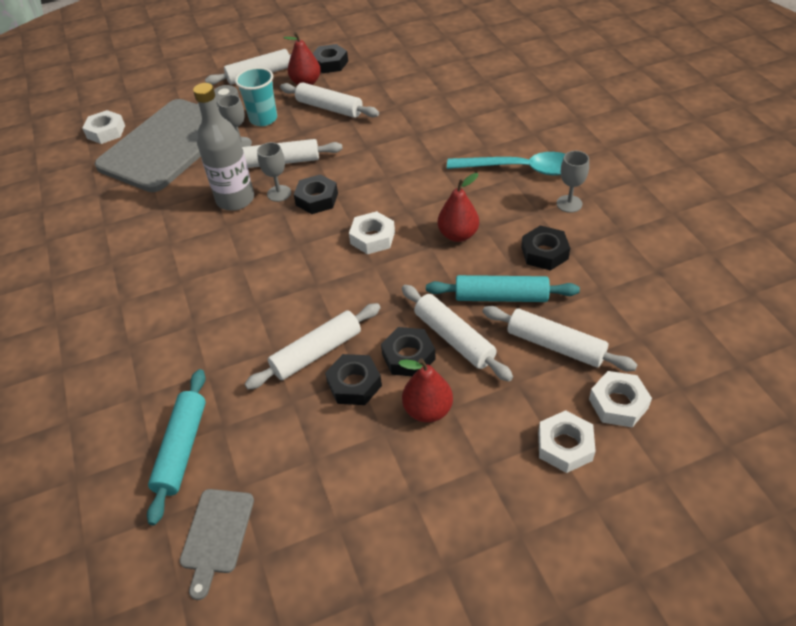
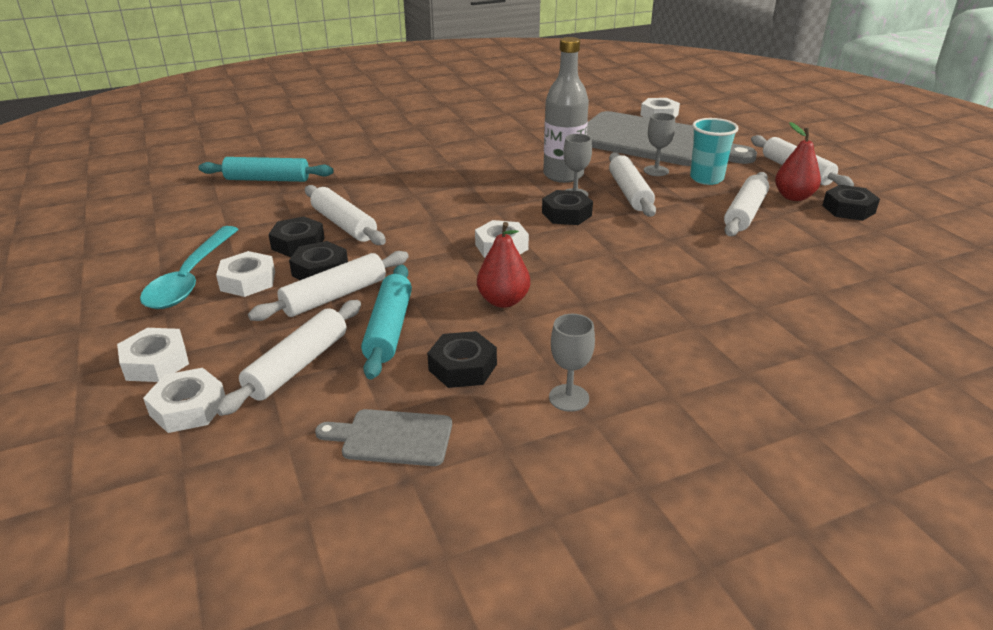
camera: 85 degrees right, 15 degrees down
(217, 535) = (183, 197): grey cutting board -> grey cutting board (392, 438)
(428, 410) = (248, 281): red pear -> white nut
(520, 169) = (647, 355): turquoise spoon -> turquoise spoon (191, 278)

